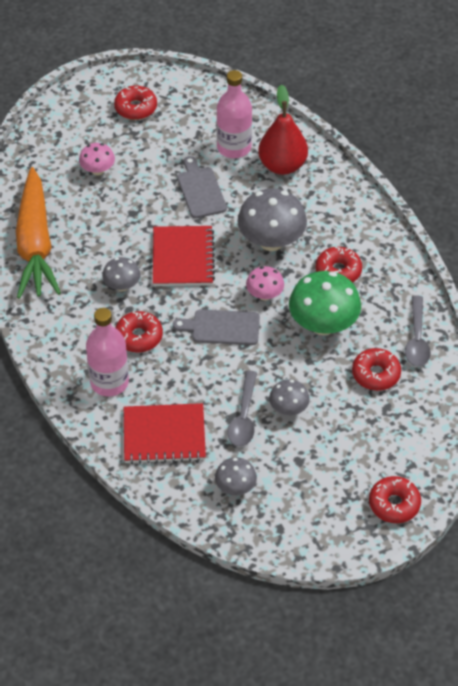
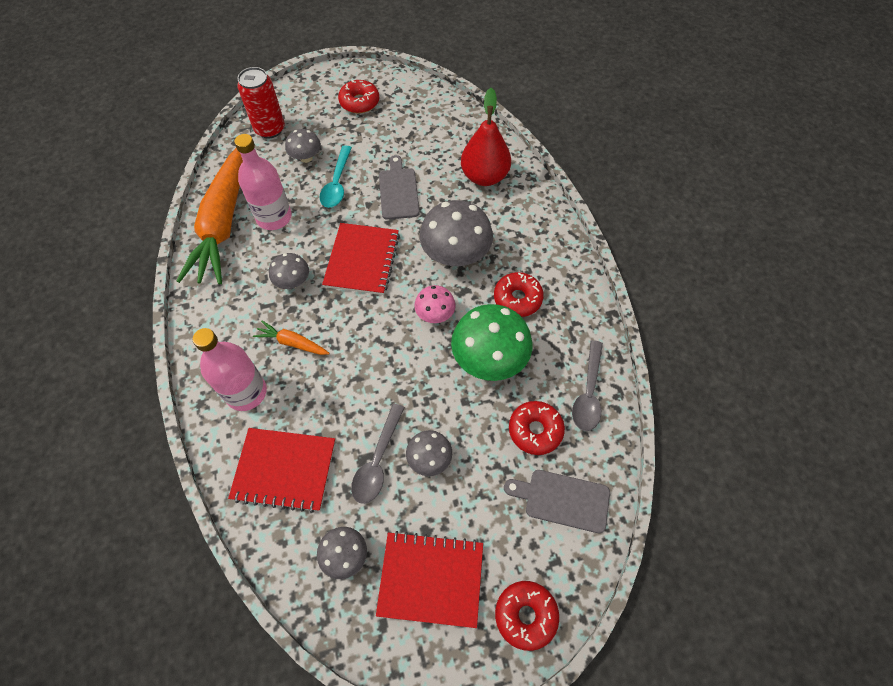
camera: 10 degrees right, 10 degrees up
(51, 147) = (270, 129): none -> red can
(98, 170) = (306, 157): pink mushroom -> grey mushroom
(137, 191) = (337, 184): none -> turquoise spoon
(139, 337) = (292, 343): red donut -> orange carrot
(222, 327) = (381, 345): grey cutting board -> grey cutting board (562, 499)
(234, 147) = (441, 152): pink bottle -> pink bottle (274, 217)
(311, 492) = (431, 579): none -> red notebook

